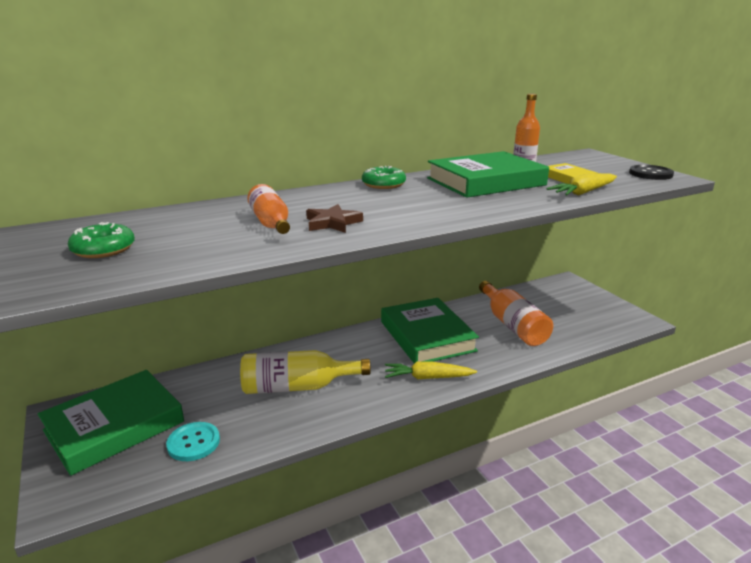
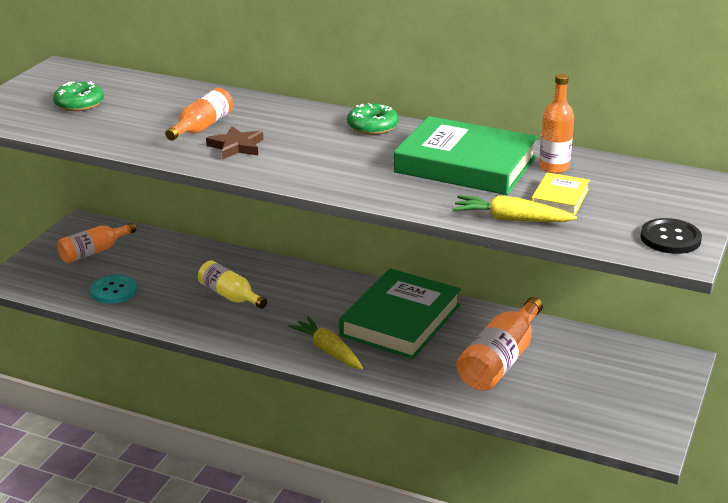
camera: 50 degrees right, 5 degrees up
(114, 426) = (94, 251): green book -> orange bottle
(297, 387) = (230, 295): yellow bottle -> yellow bottle, size x0.65

